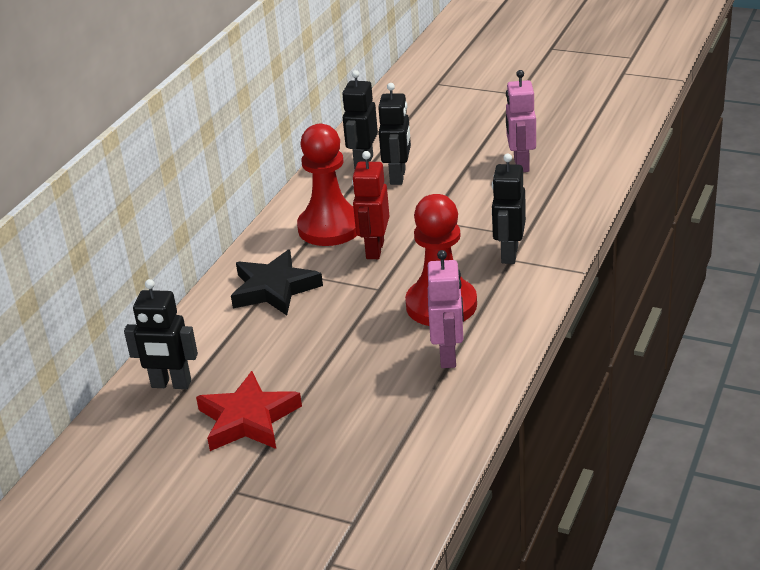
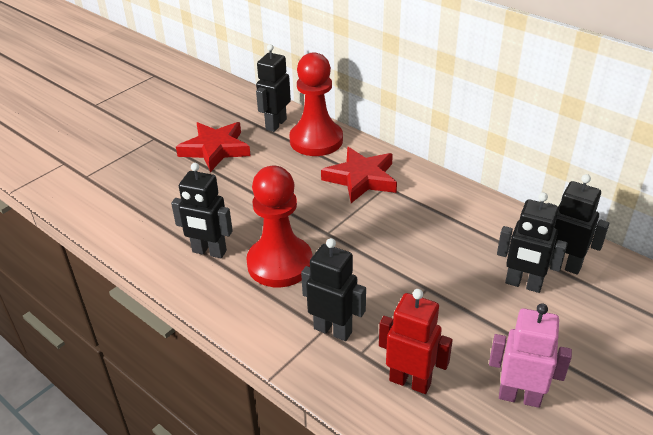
camera: 105 degrees right, 5 degrees up
(274, 289) = (361, 179): black star -> red star
(330, 228) = (441, 221): red pawn -> red pawn (316, 140)
(374, 250) = (390, 241): red robot -> red robot (410, 381)
(448, 356) = (209, 252): pink robot -> black robot

